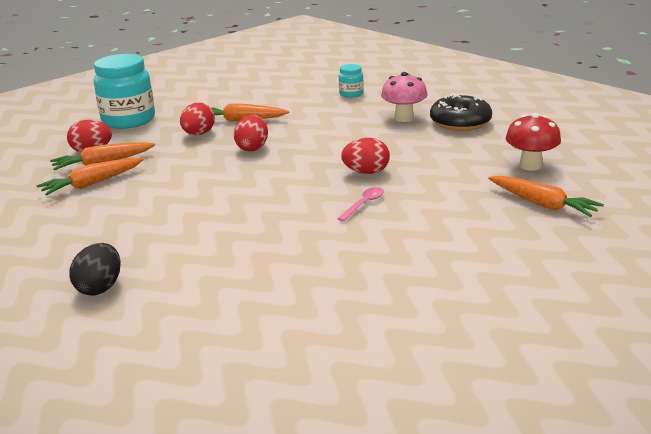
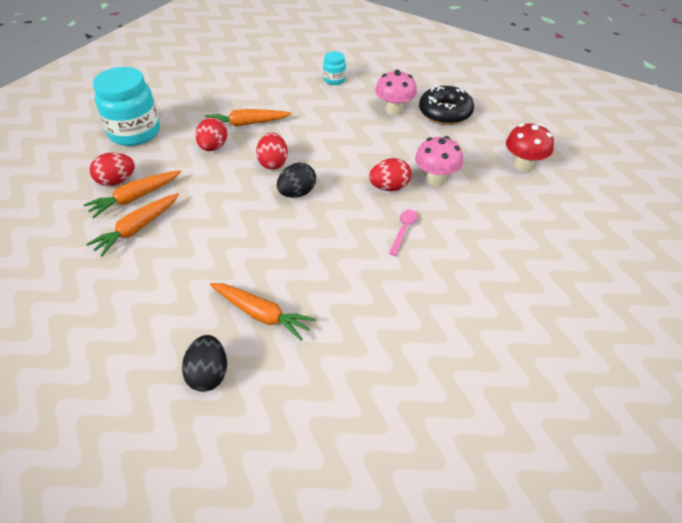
camera: 15 degrees left, 20 degrees up
(265, 170) = (297, 193): none -> black egg
(422, 170) = (436, 179): none -> pink mushroom
(542, 204) = (550, 214): orange carrot -> orange carrot (261, 314)

